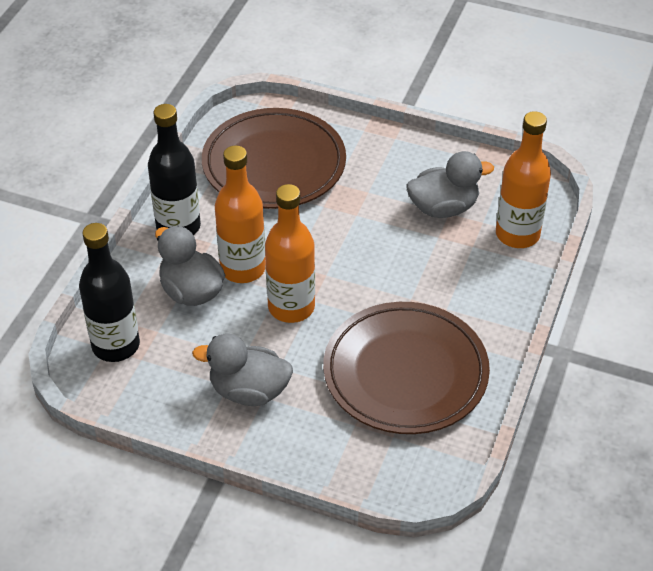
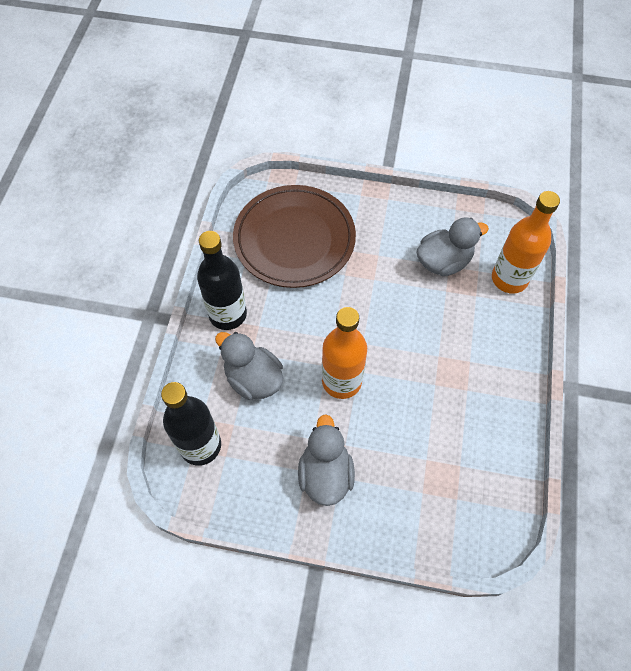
camera: 10 degrees left, 15 degrees up
(243, 268) = (292, 348): orange bottle -> none
(249, 391) = (325, 474): grey duck -> grey duck turned 90 degrees clockwise
(405, 373) = (452, 432): brown plate -> none

